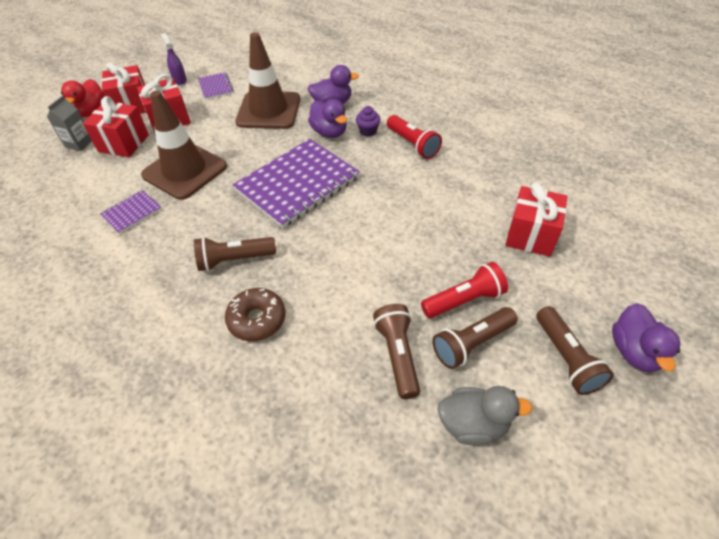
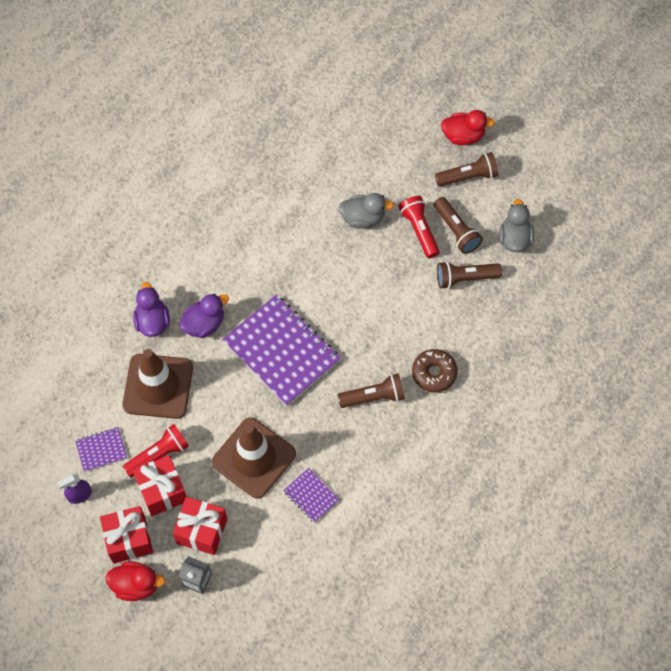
camera: 90 degrees left, 15 degrees up
(234, 260) = (373, 397): brown flashlight -> brown flashlight turned 90 degrees counterclockwise
(368, 131) = (206, 288): purple cupcake -> none
(412, 144) = (231, 249): red flashlight -> red flashlight (159, 454)
(470, 243) = (363, 218): none -> grey duck
(530, 235) = (356, 174): red gift -> none
(634, 351) = (463, 136): purple duck -> red duck

